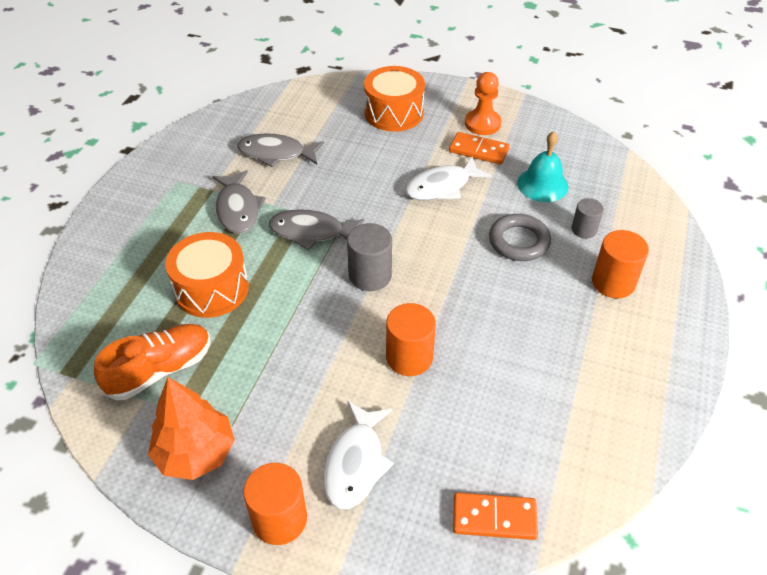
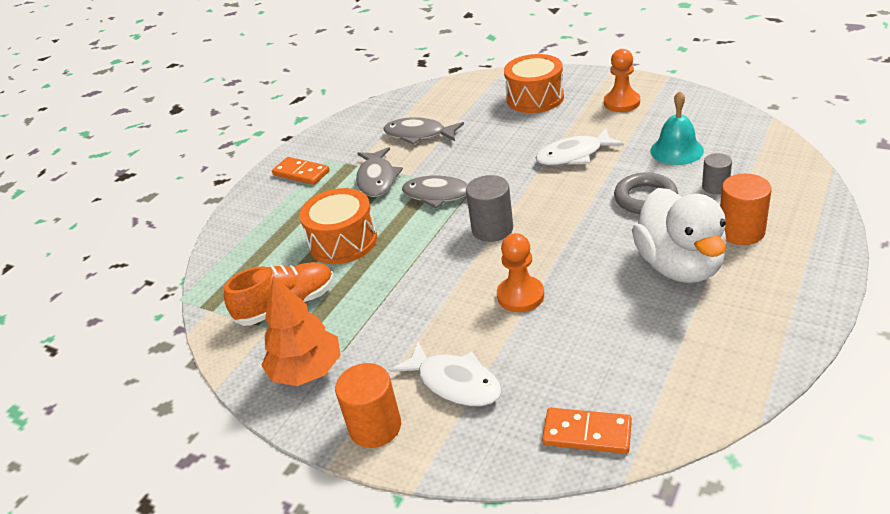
camera: 15 degrees right, 10 degrees down
(356, 463) = (455, 382): white fish -> white fish turned 75 degrees counterclockwise
(409, 357) = (520, 296): orange cylinder -> orange pawn
(478, 150) = (614, 125): orange domino -> orange domino (301, 173)
(560, 322) = (679, 266): none -> white duck

